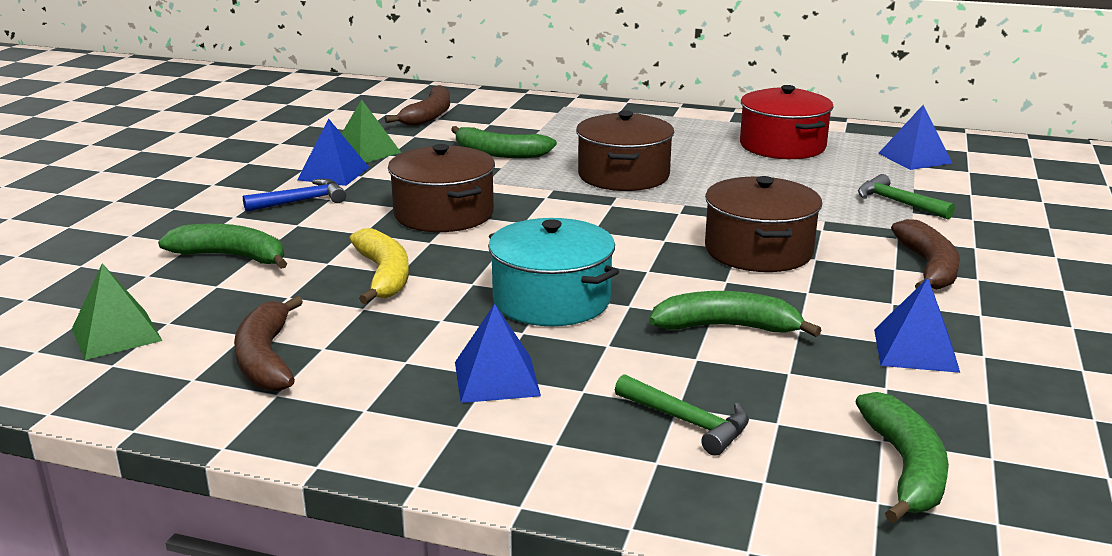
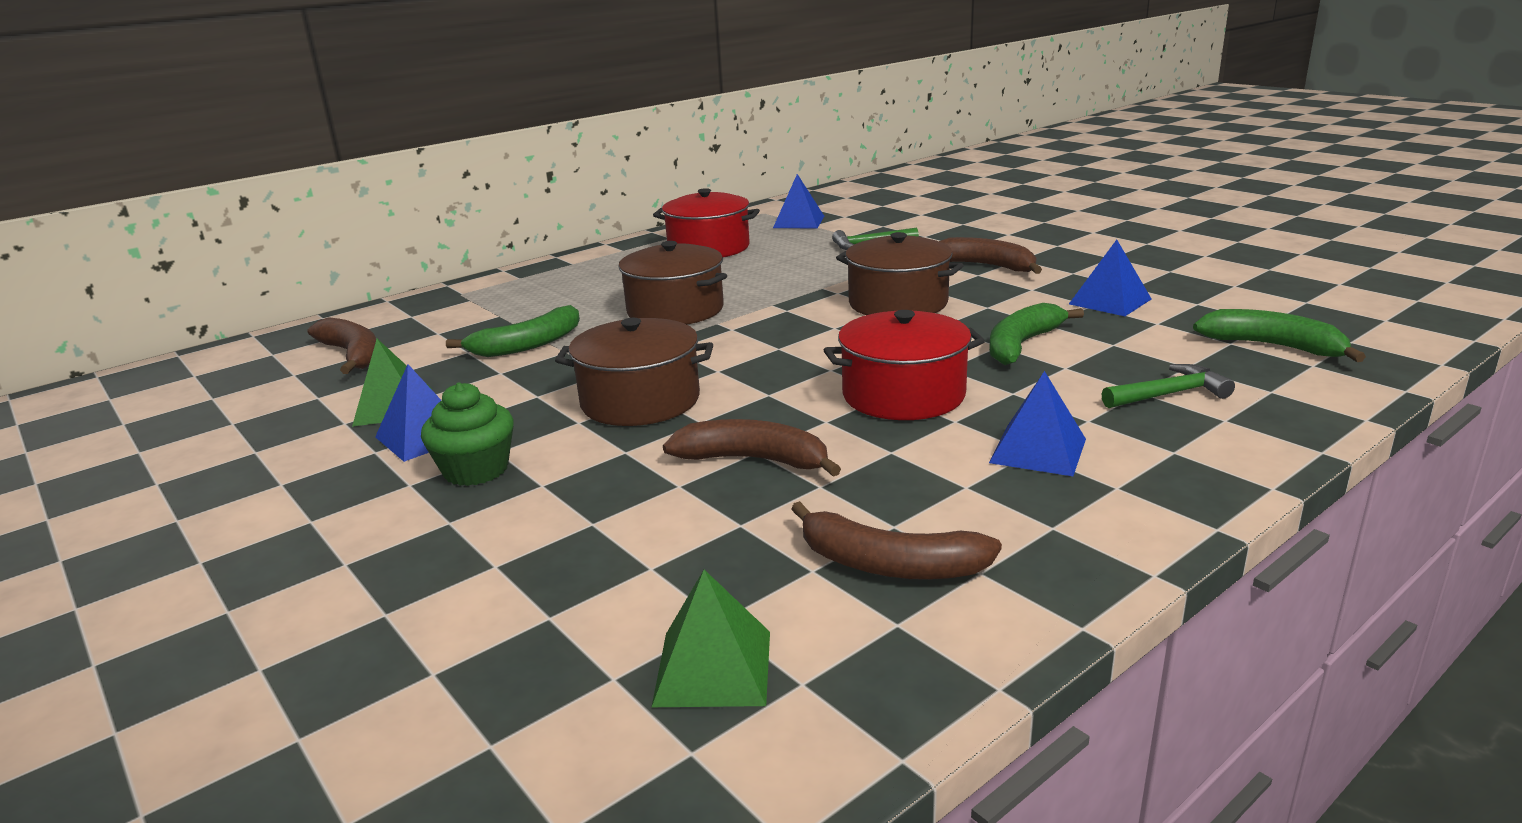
camera: 55 degrees left, 0 degrees up
(232, 256) = (577, 543): green banana -> none
(301, 201) = (476, 470): blue hammer -> green cupcake
(384, 275) = (753, 460): yellow banana -> brown banana
(551, 300) = (903, 395): turquoise pot -> red pot

